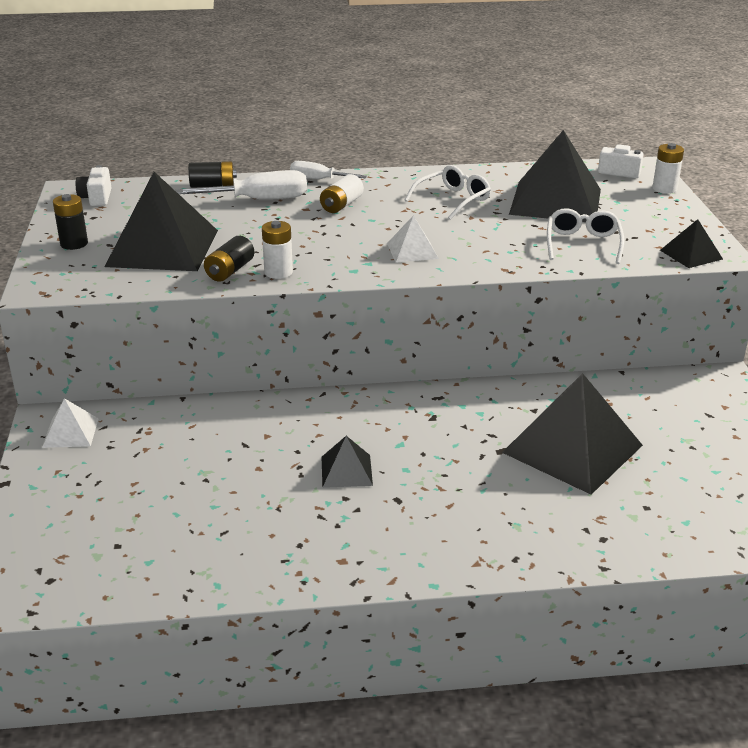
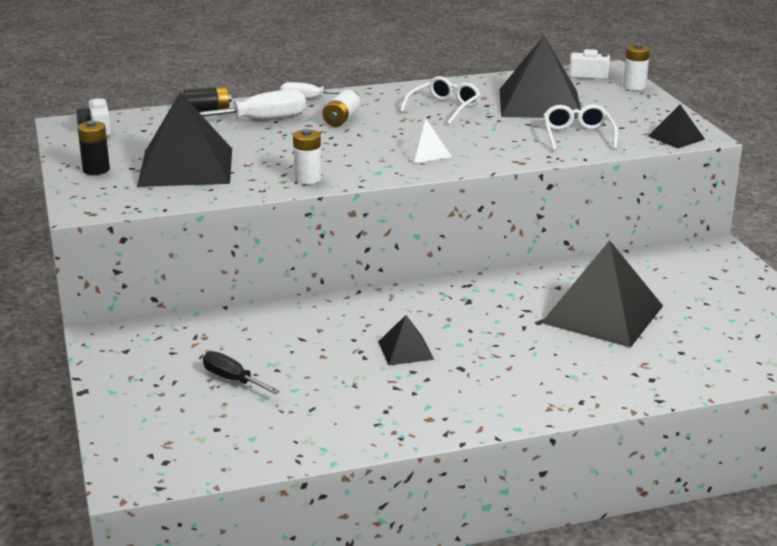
camera: 10 degrees left, 5 degrees down
(70, 432) = (128, 344): white pyramid -> none
(156, 486) = (232, 380): none -> black screwdriver
(229, 271) = (261, 181): black battery -> none

